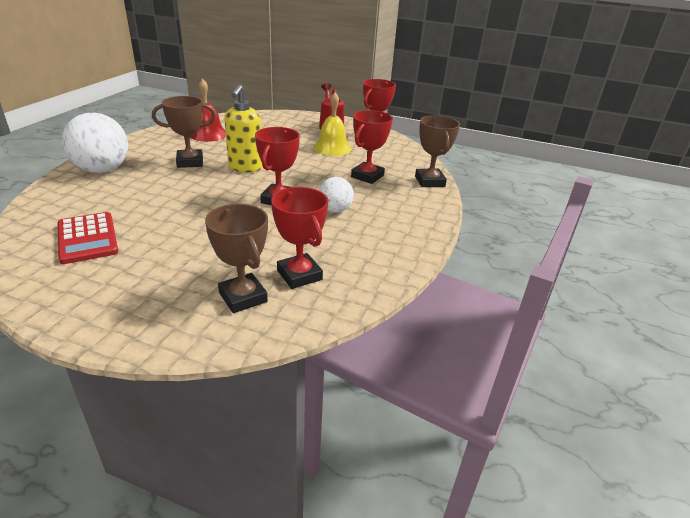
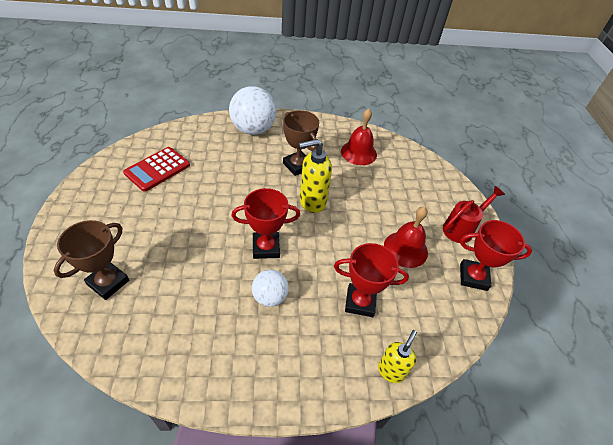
camera: 65 degrees right, 15 degrees up
(299, 275) = (148, 308): red trophy -> none
(332, 148) = (405, 249): yellow bell -> red bell
(429, 181) = (391, 371): brown trophy -> yellow soap dispenser

